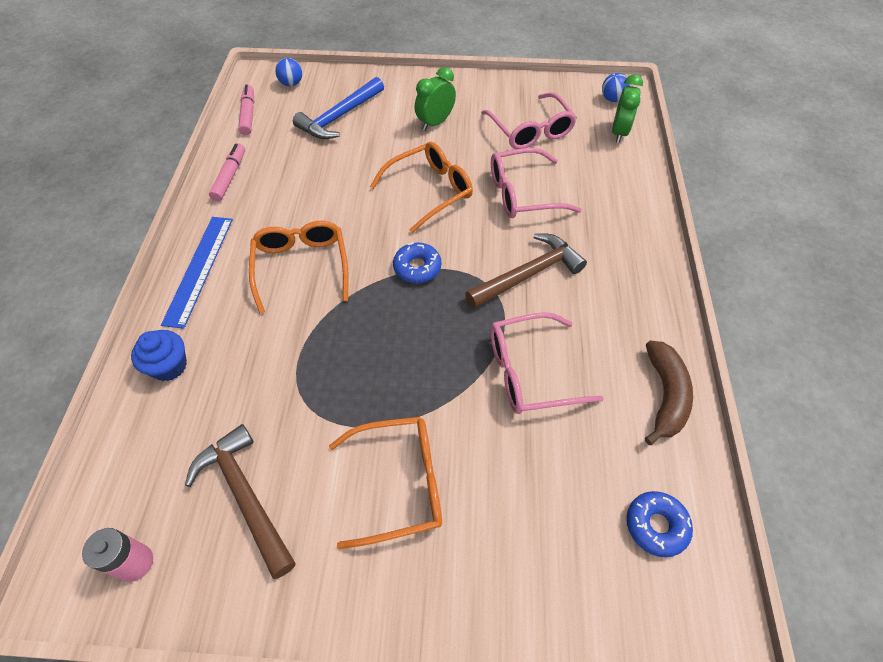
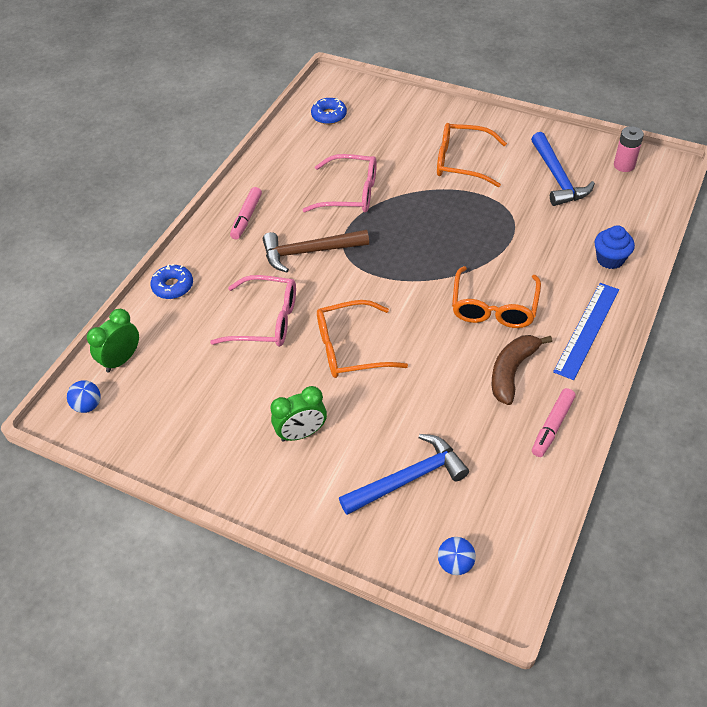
camera: 155 degrees left, 5 degrees down
(245, 496) = (557, 178): brown hammer -> blue hammer
(248, 114) = (522, 520): pink marker -> pink marker (246, 217)
(417, 267) = (395, 280): blue donut -> blue donut (173, 286)
(530, 130) = (207, 390): pink glasses -> none
(665, 395) = (274, 162): brown banana -> brown banana (512, 372)

